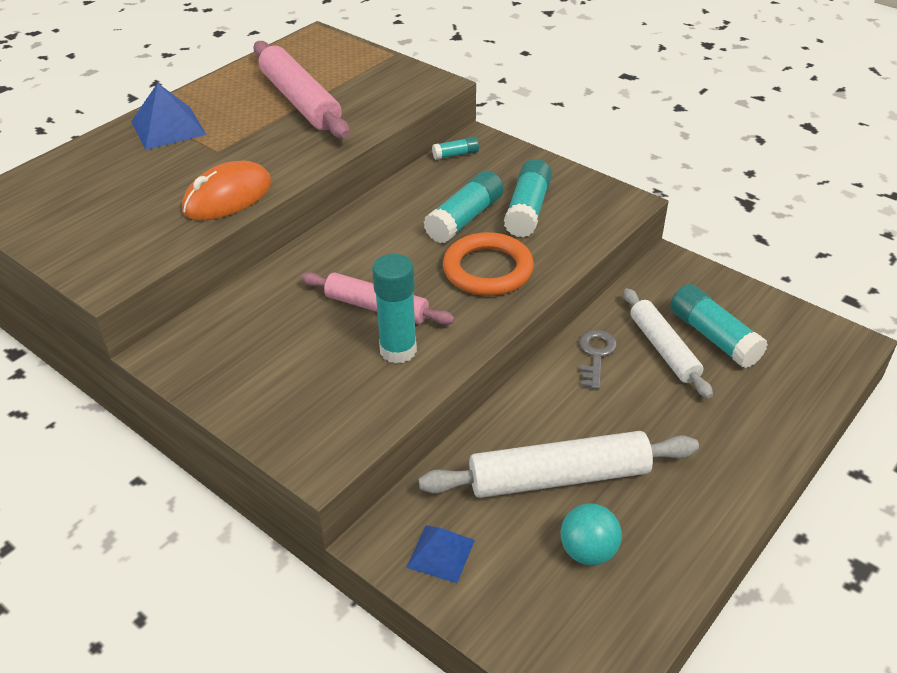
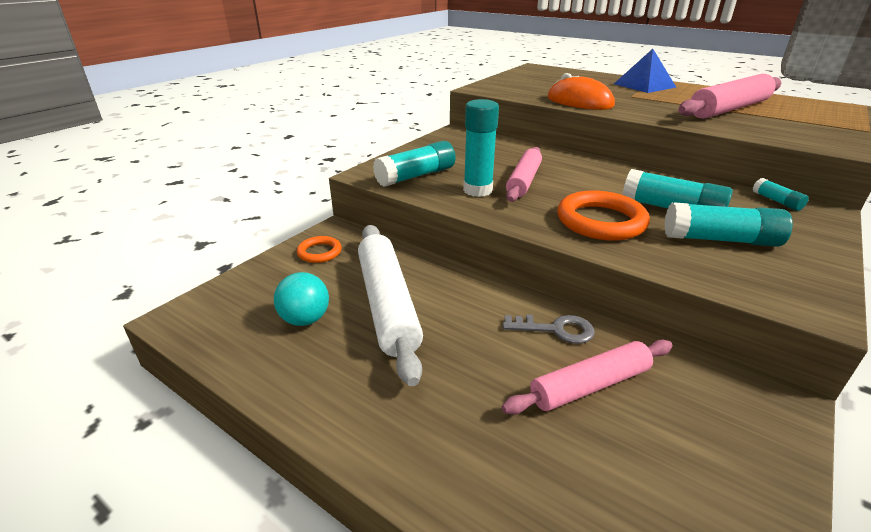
camera: 85 degrees right, 10 degrees down
(441, 553) = (319, 252): blue pyramid -> orange ring
(663, 349) = (589, 385): white rolling pin -> pink rolling pin
(713, 337) = (639, 440): turquoise glue stick -> turquoise glue stick (416, 176)

